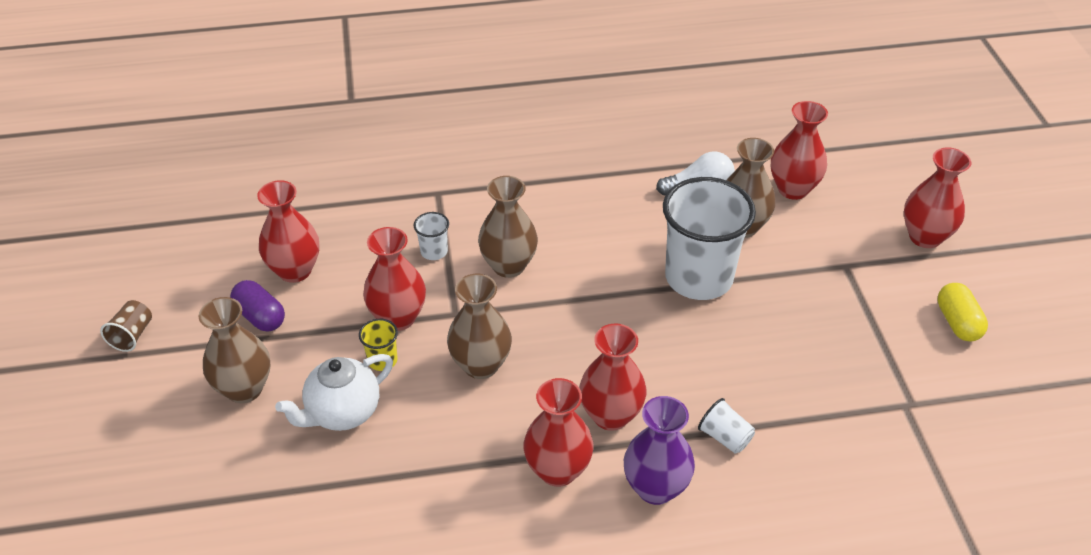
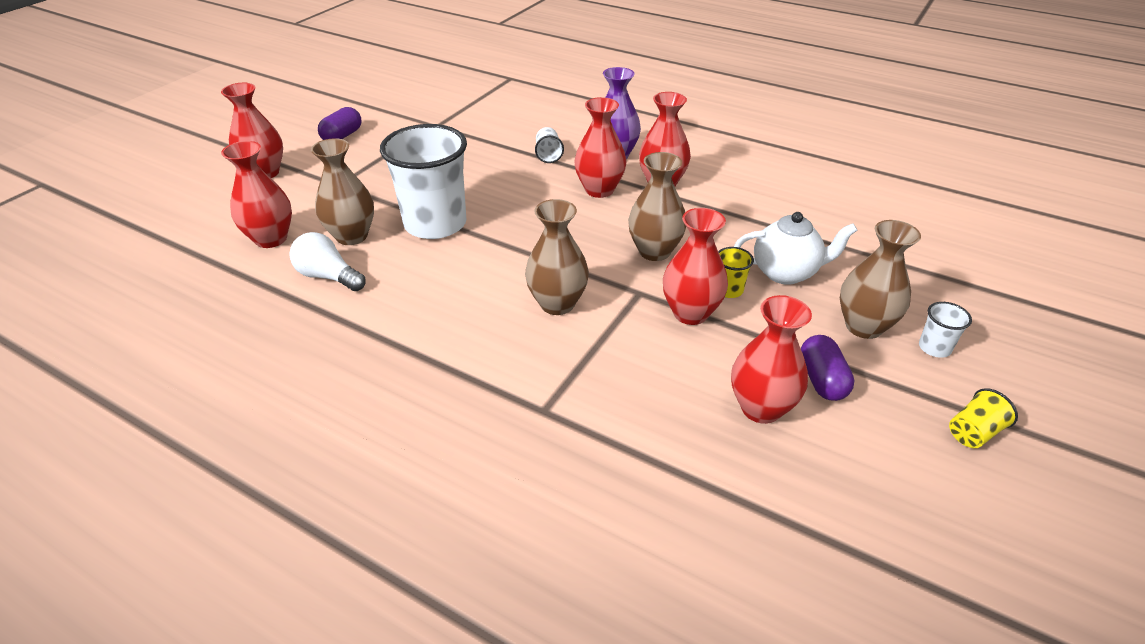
camera: 140 degrees left, 5 degrees down
(132, 335) = (973, 432): brown cup -> yellow cup
(434, 251) = (608, 351): white cup -> white cup (934, 348)
(957, 322) = (342, 136): yellow capsule -> purple capsule

